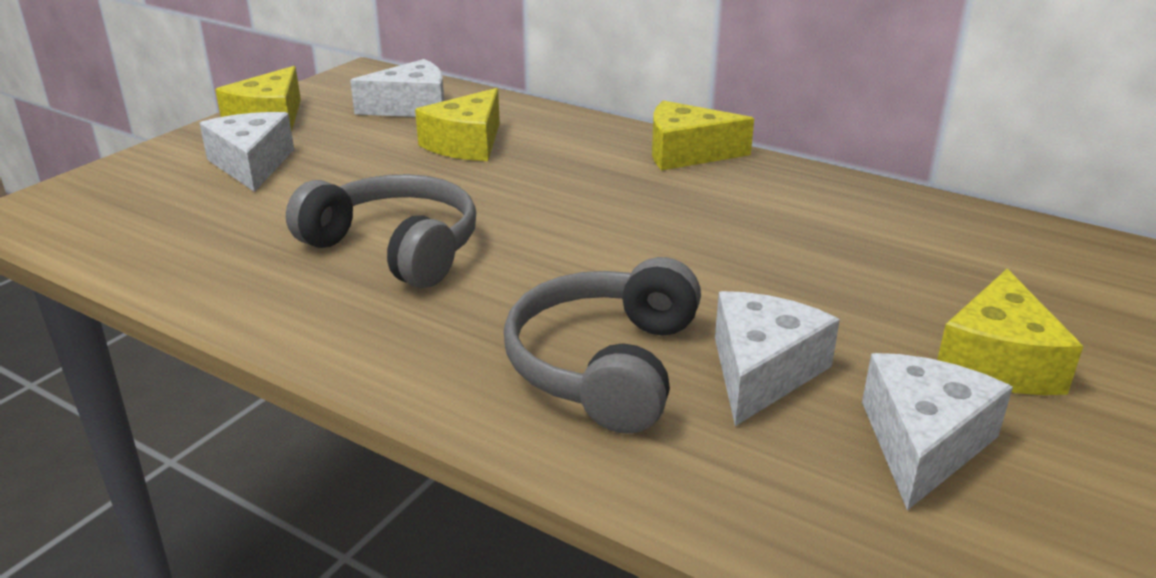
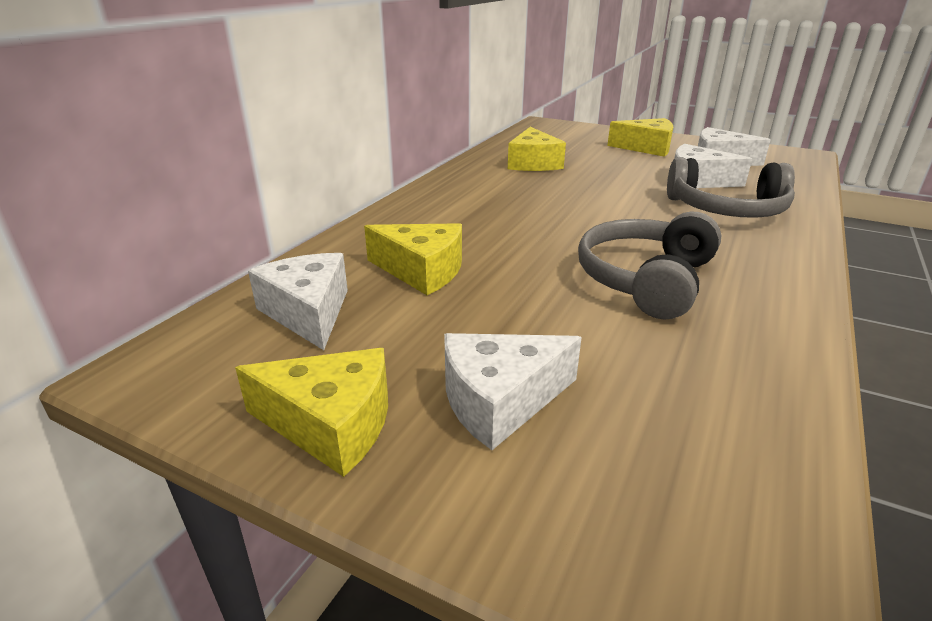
camera: 95 degrees left, 0 degrees up
(686, 153) = (436, 193): yellow cheese -> yellow cheese (533, 163)

